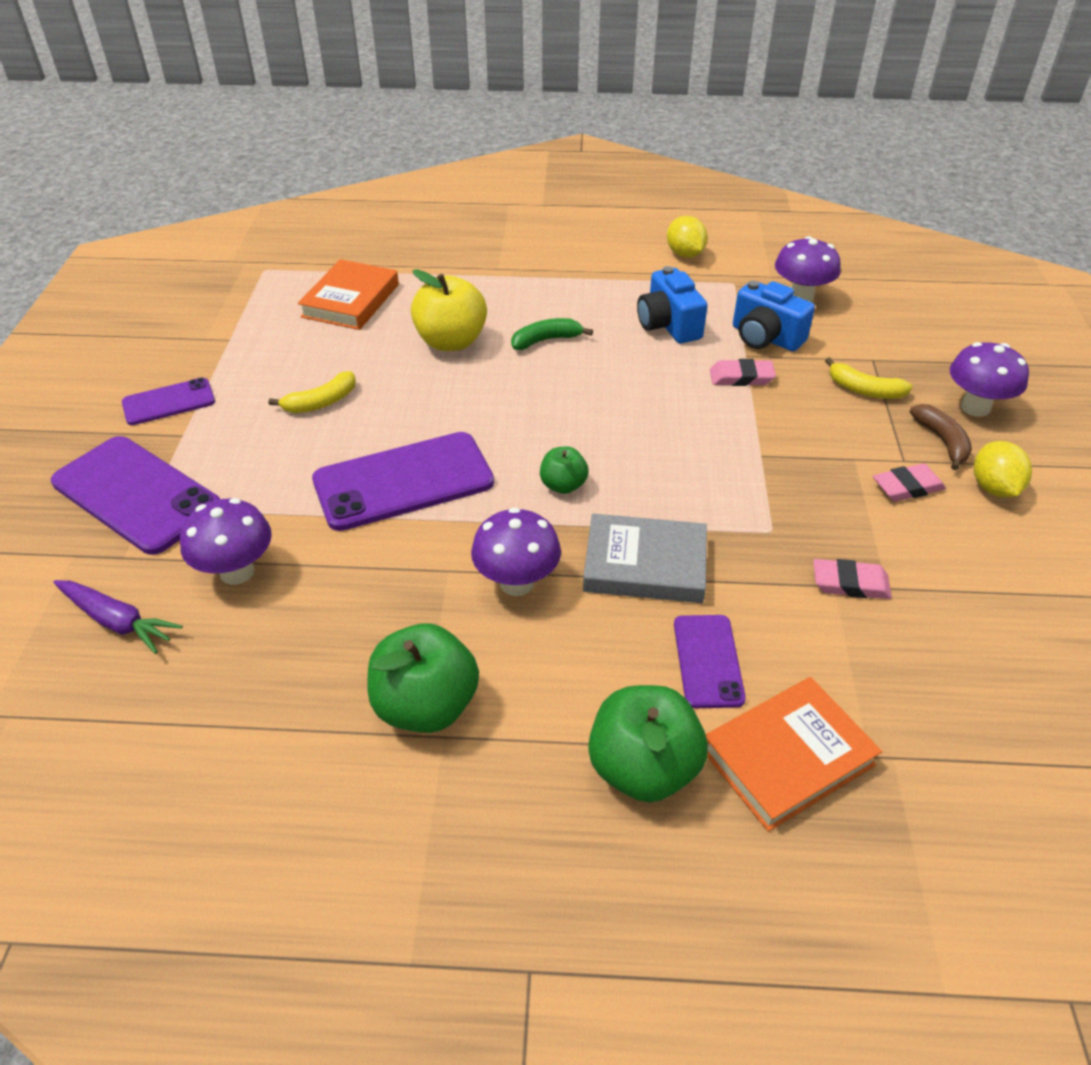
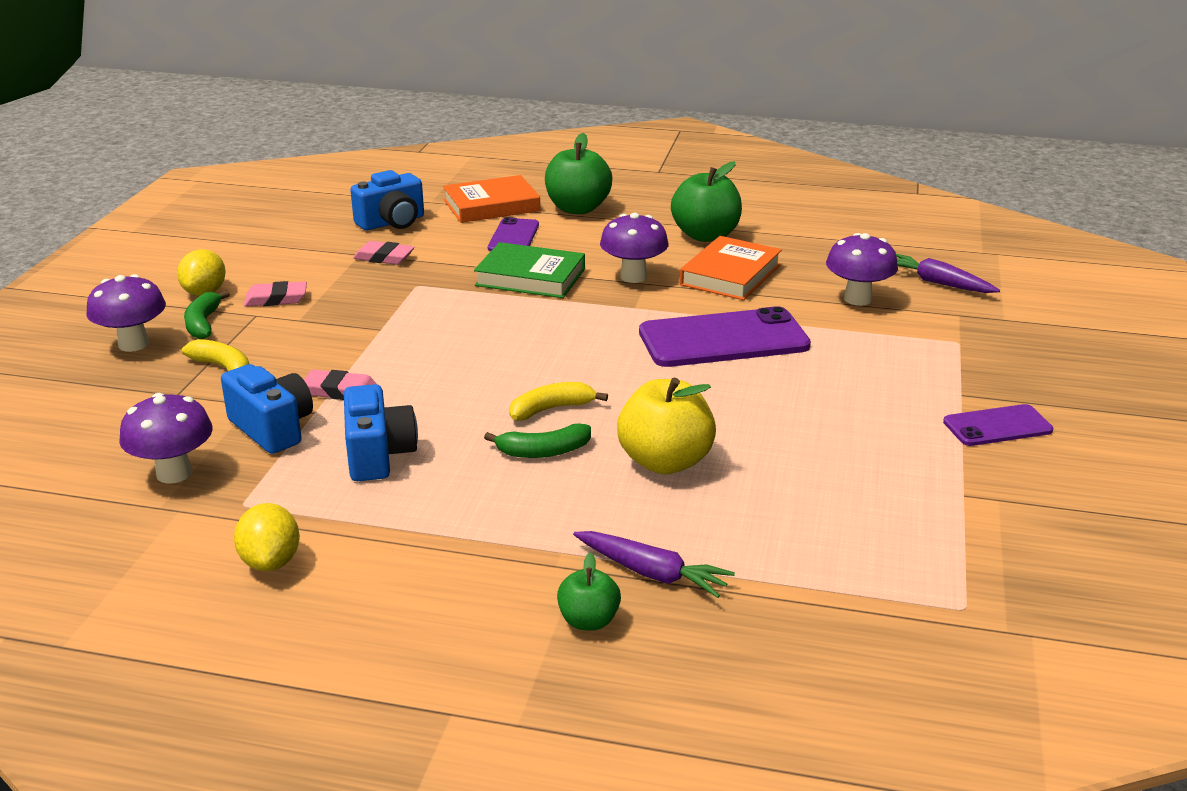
camera: 170 degrees left, 15 degrees down
(136, 495) = (977, 351): purple phone -> none
(321, 402) = (818, 410): yellow banana -> yellow banana (551, 409)
(350, 301) = (808, 535): orange book -> orange book (730, 275)
(452, 270) = (651, 573): none -> purple carrot
(563, 485) = (576, 325): green apple -> green apple (588, 621)
(645, 564) = (530, 277): grey book -> green book
(904, 677) = (392, 222): none -> blue camera
(942, 441) = (203, 323): brown banana -> green banana

